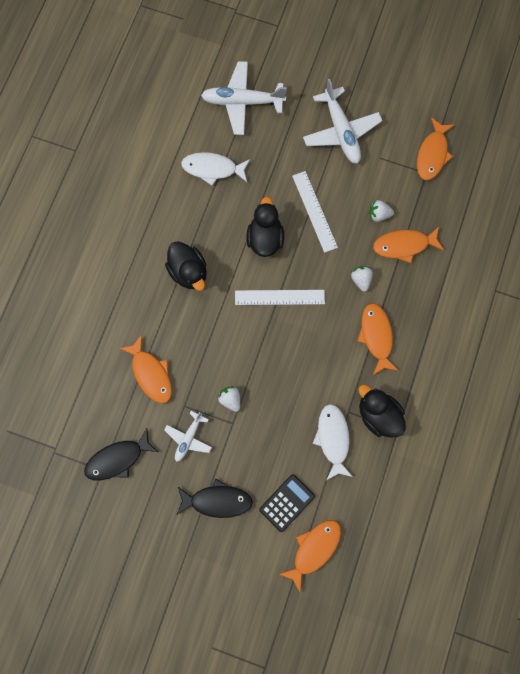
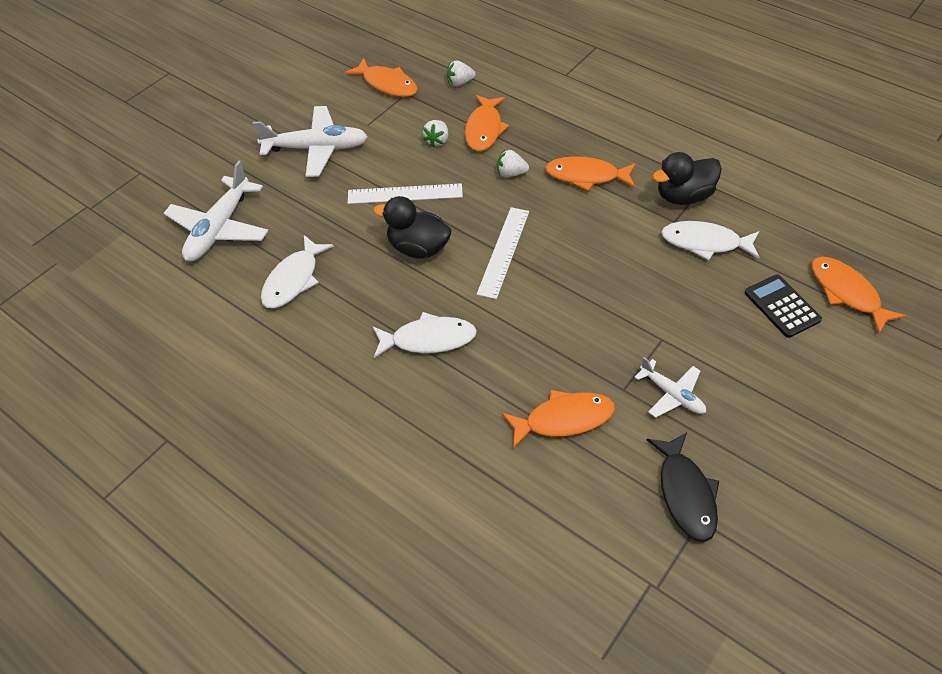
camera: 70 degrees left, 25 degrees down
(189, 272) = (428, 339): black duck -> white fish
(217, 500) = (769, 381): black fish -> none
(230, 399) = (627, 334): white strawberry -> white strawberry (460, 83)

